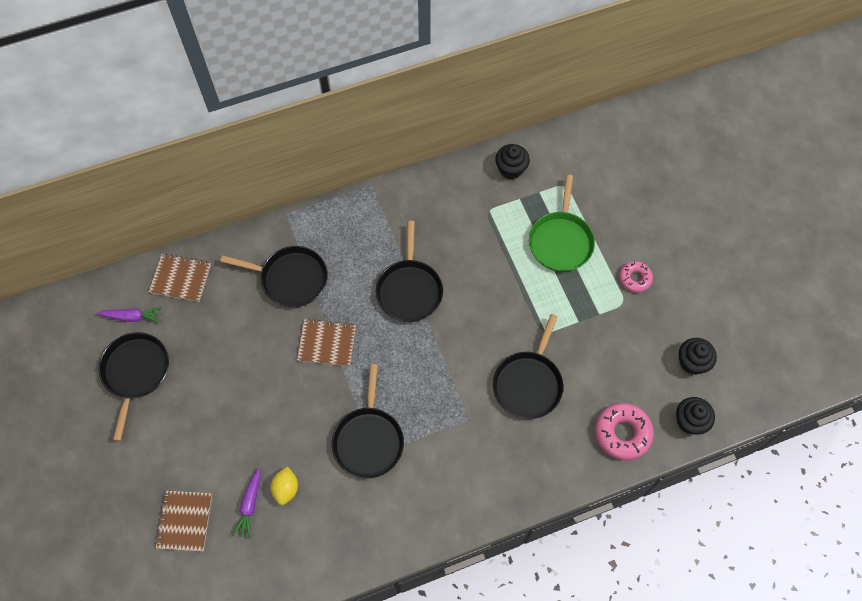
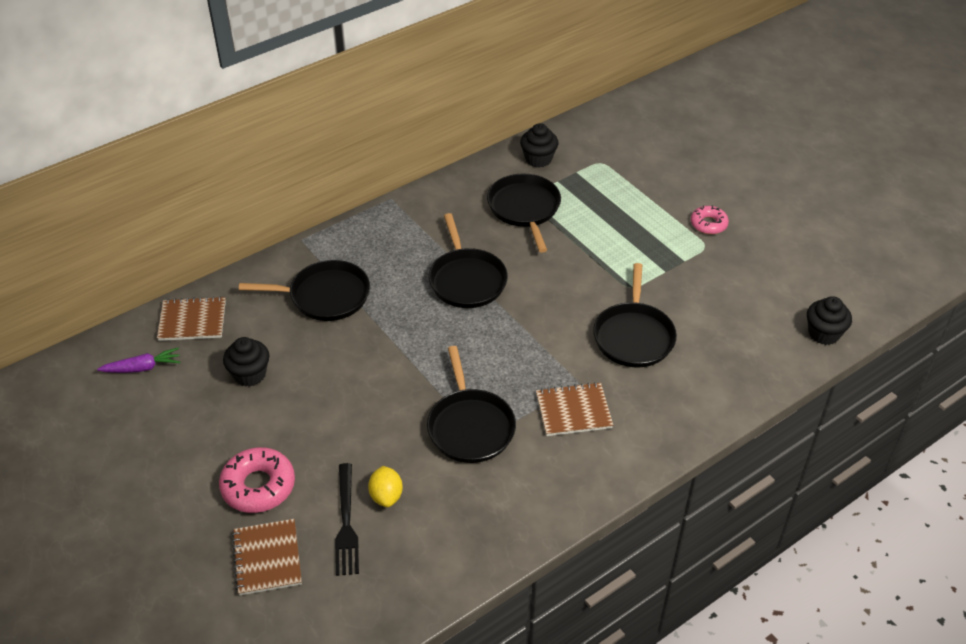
camera: 15 degrees left, 20 degrees down
(135, 373) = (161, 421): black pan -> black pan (525, 209)
(250, 505) = (346, 523): purple carrot -> black fork
(327, 343) = (388, 346): brown notebook -> brown notebook (573, 411)
(561, 241) = (616, 207): green pan -> none
(622, 433) = (756, 359): pink donut -> pink donut (258, 486)
(692, 362) = (801, 282): black cupcake -> black cupcake (250, 374)

